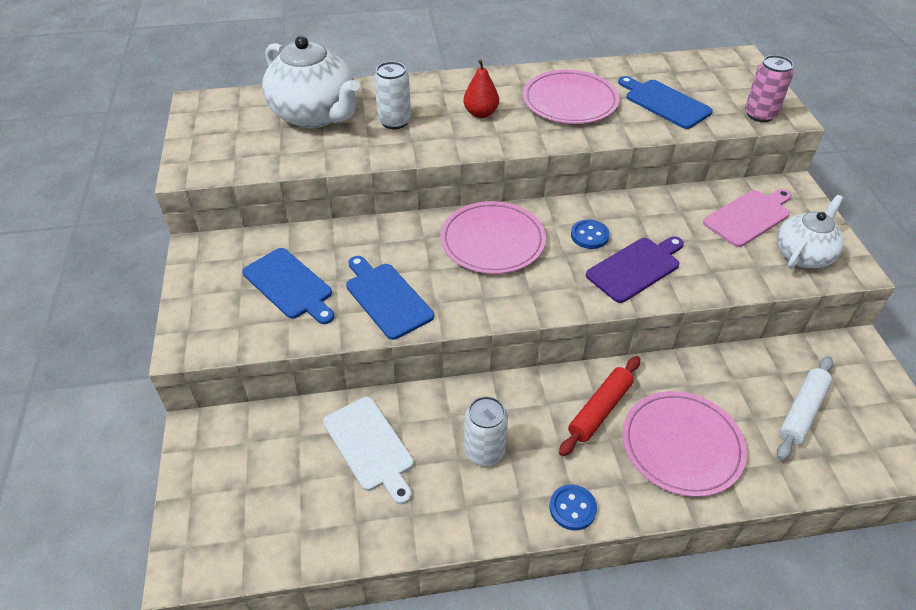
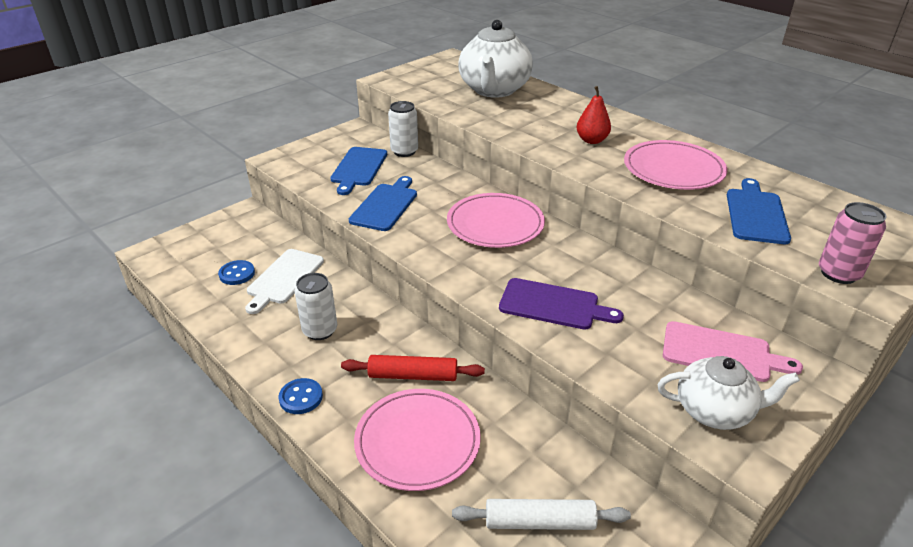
camera: 55 degrees right, 10 degrees down
(394, 121) = (529, 115): white can -> white can (404, 151)
(589, 235) = (562, 266): blue button -> blue button (237, 274)

